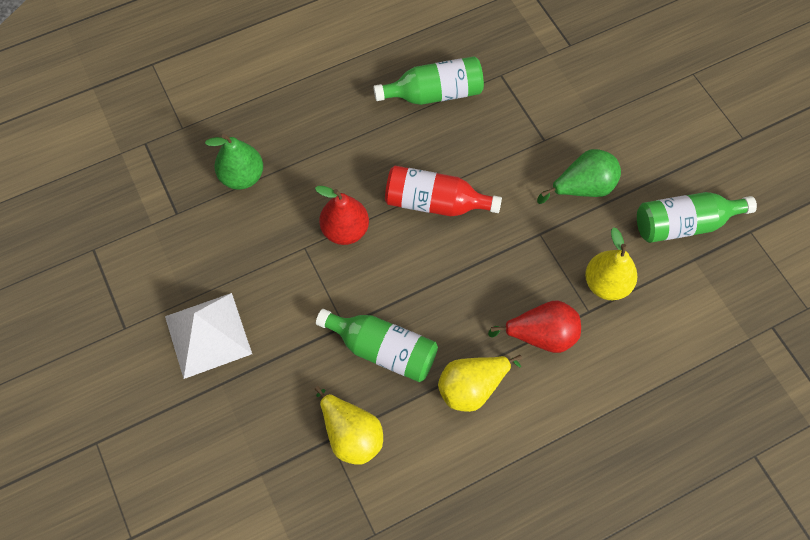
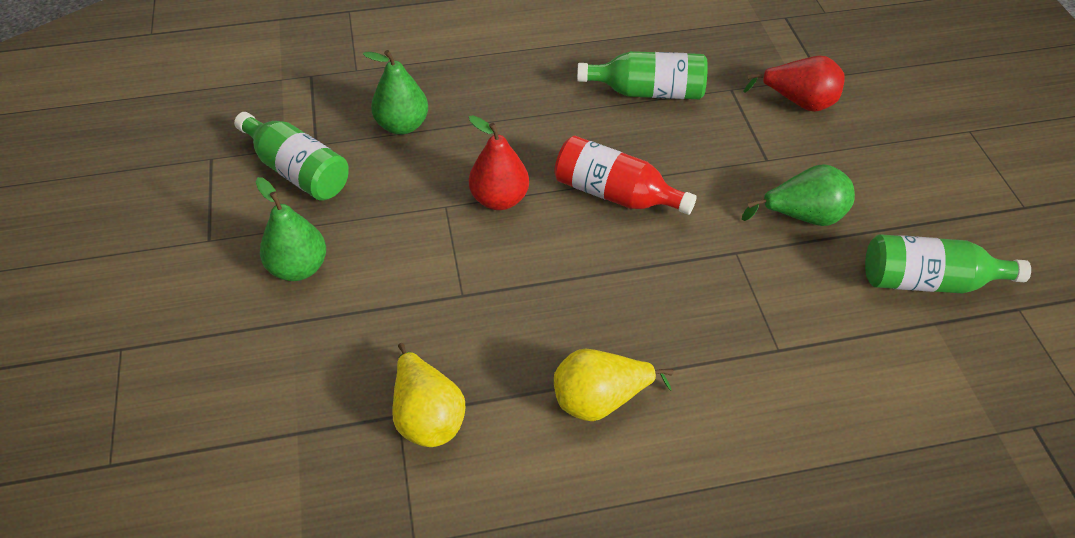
camera: 15 degrees right, 15 degrees down
(208, 335) = (298, 268): white pyramid -> green pear
(383, 349) = (500, 331): green bottle -> green bottle (297, 171)
(541, 335) = (708, 362): red pear -> red pear (799, 102)
(606, 284) = (809, 324): yellow pear -> none

